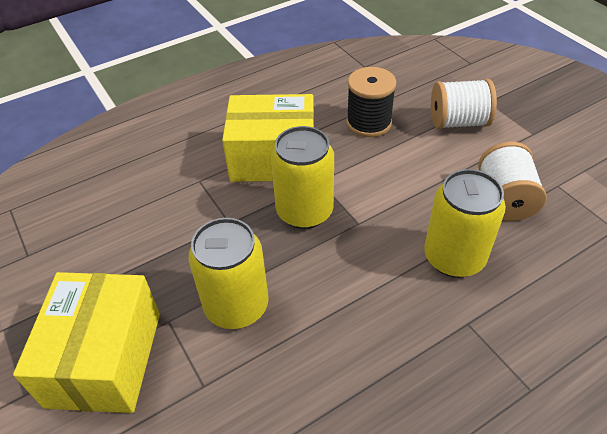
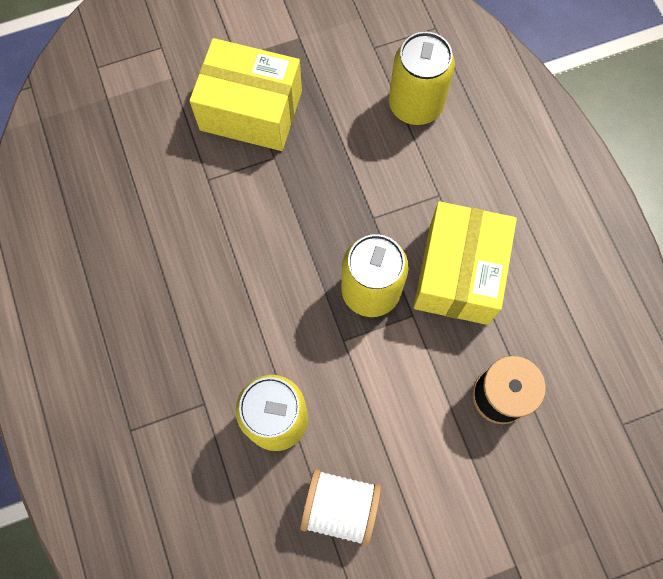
camera: 100 degrees right, 25 degrees up
(236, 306) = (274, 212): yellow can -> yellow can (415, 105)
(458, 122) = (480, 508): white spool -> none

